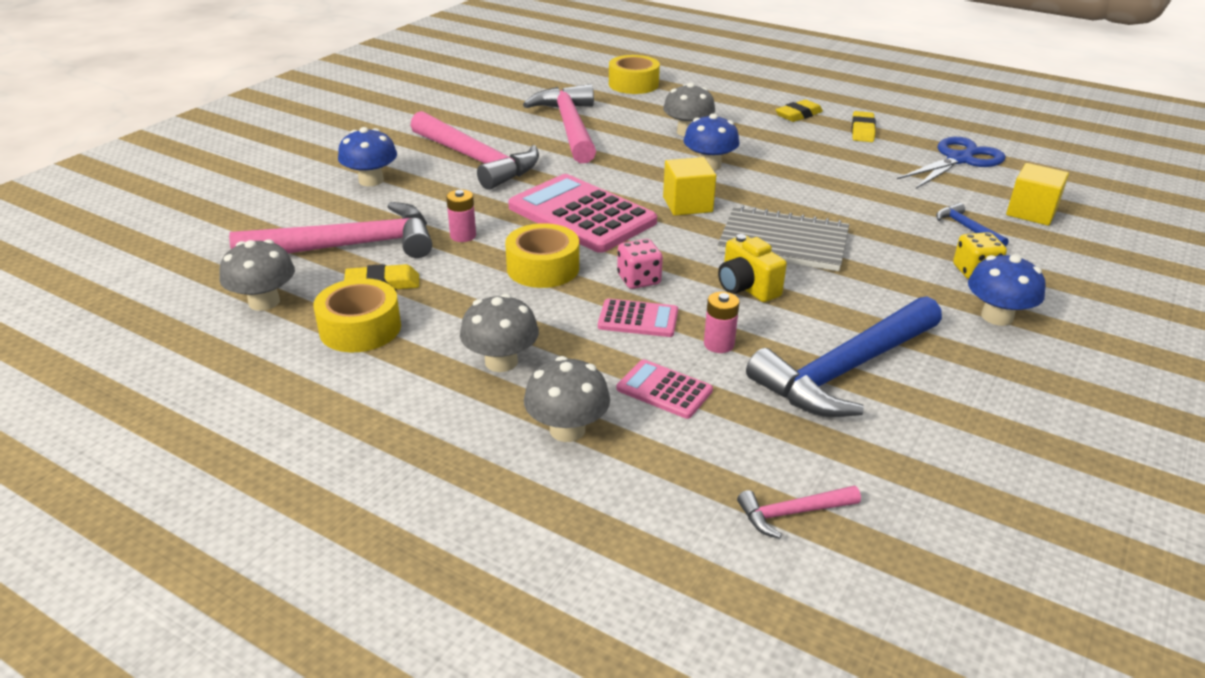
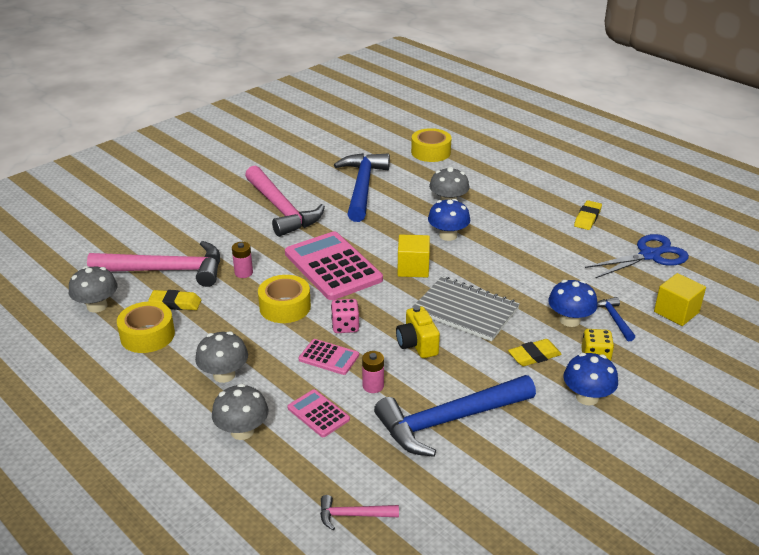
camera: 15 degrees right, 0 degrees up
(371, 180) = (202, 218): blue mushroom -> blue mushroom (570, 320)
(569, 126) = (362, 187): pink hammer -> blue hammer
(798, 115) = (544, 197): yellow eraser -> yellow eraser (534, 356)

